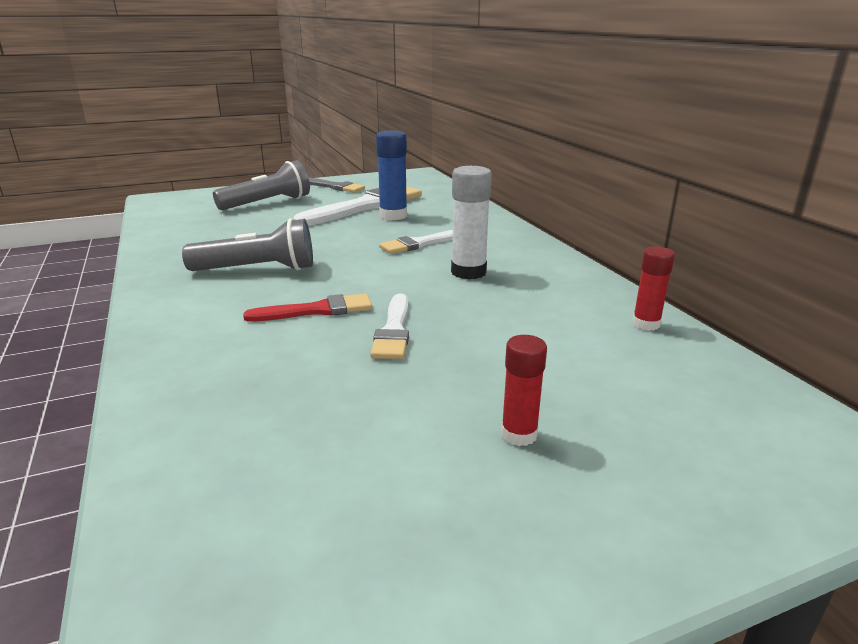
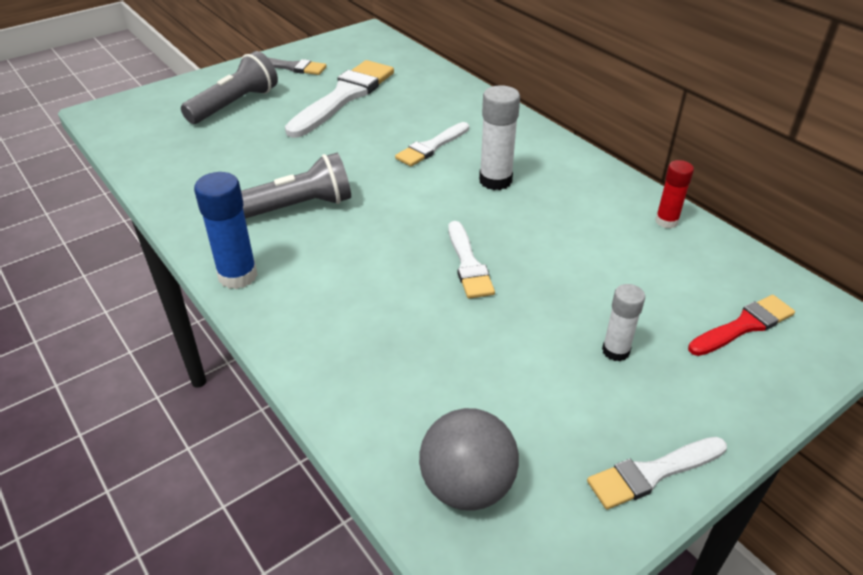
camera: 15 degrees left, 15 degrees up
(225, 549) = (467, 486): none -> grey ball
(317, 310) = (387, 251): red brush -> red brush (744, 326)
(393, 216) = (381, 108): blue glue stick -> blue glue stick (238, 276)
(494, 591) = (652, 473): none -> white brush
(519, 434) = (615, 351): red glue stick -> white glue stick

